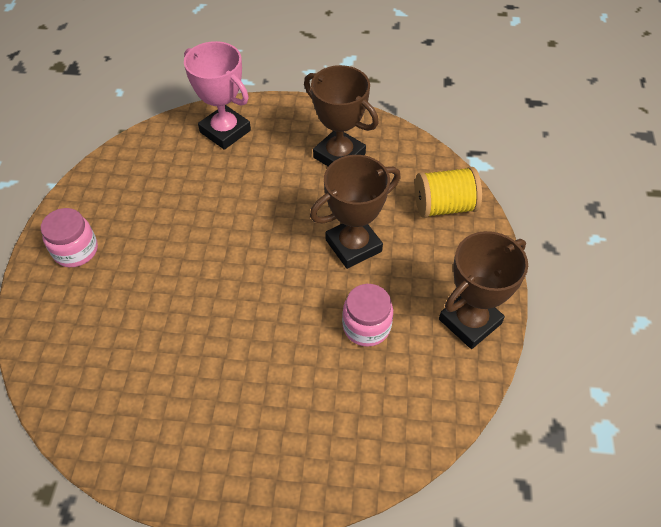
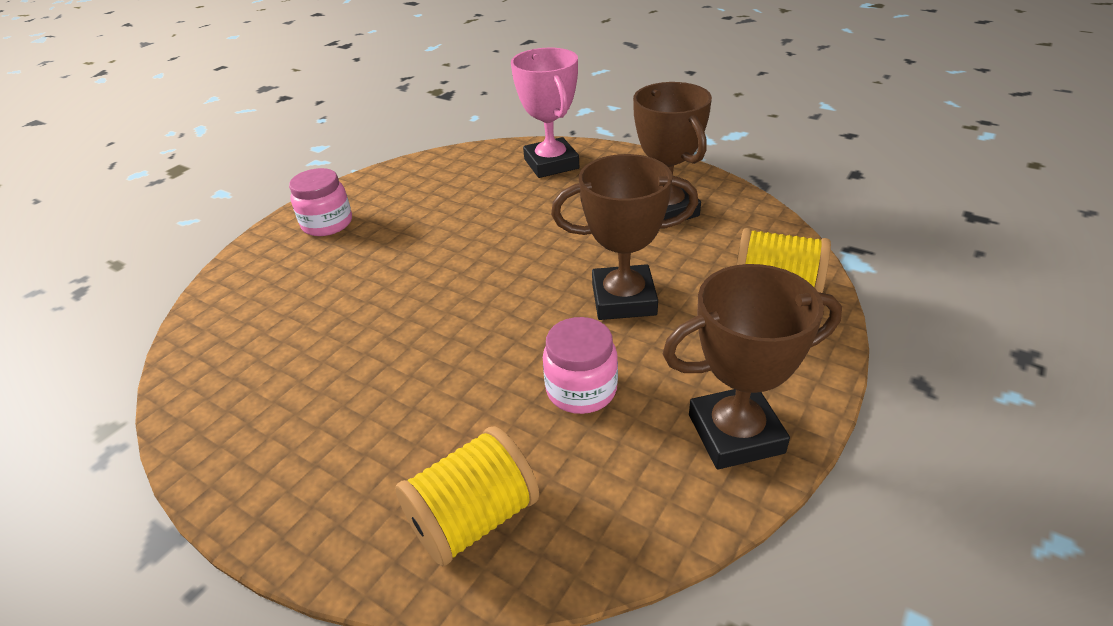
camera: 30 degrees right, 15 degrees down
(356, 439) = (473, 519): none -> yellow spool

